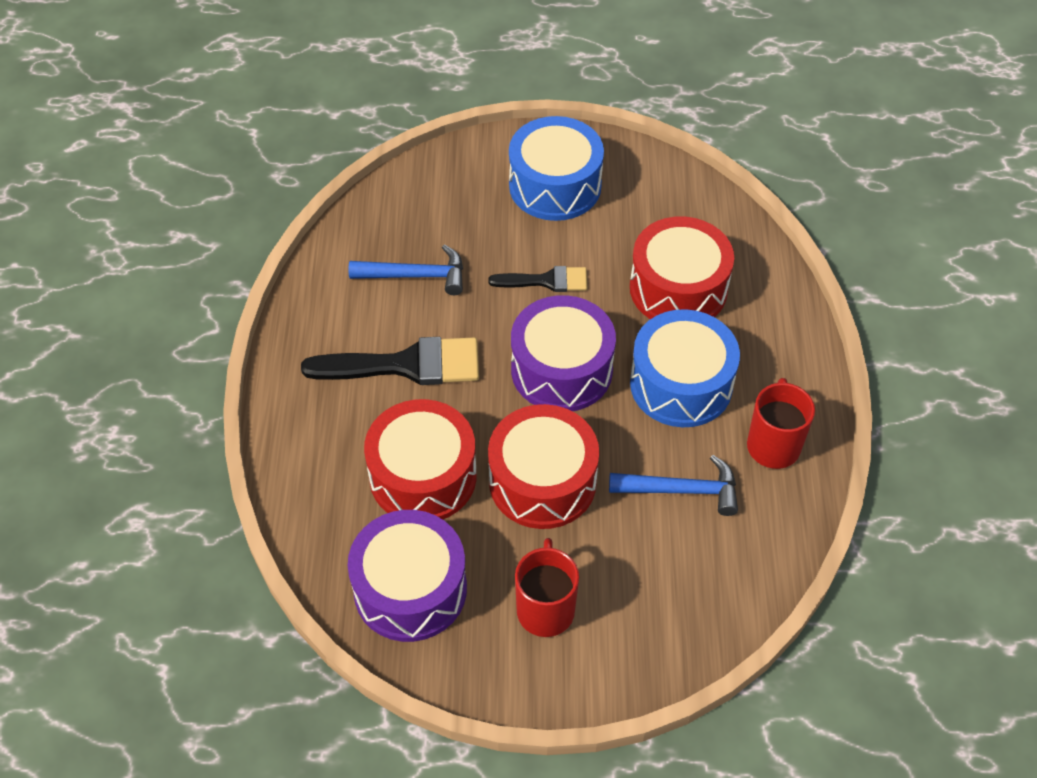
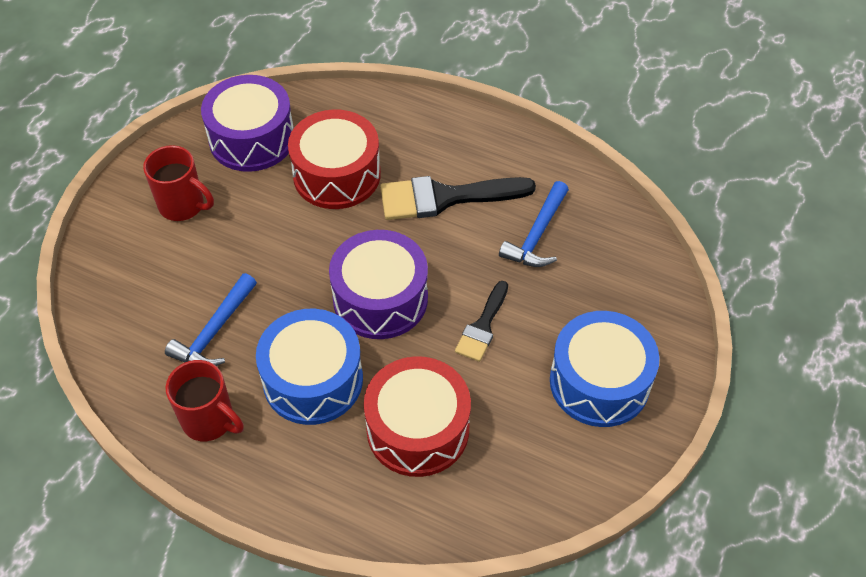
camera: 115 degrees right, 0 degrees up
(405, 365) = (445, 197): black brush -> black brush turned 60 degrees clockwise
(542, 481) = (284, 244): red drum -> none

